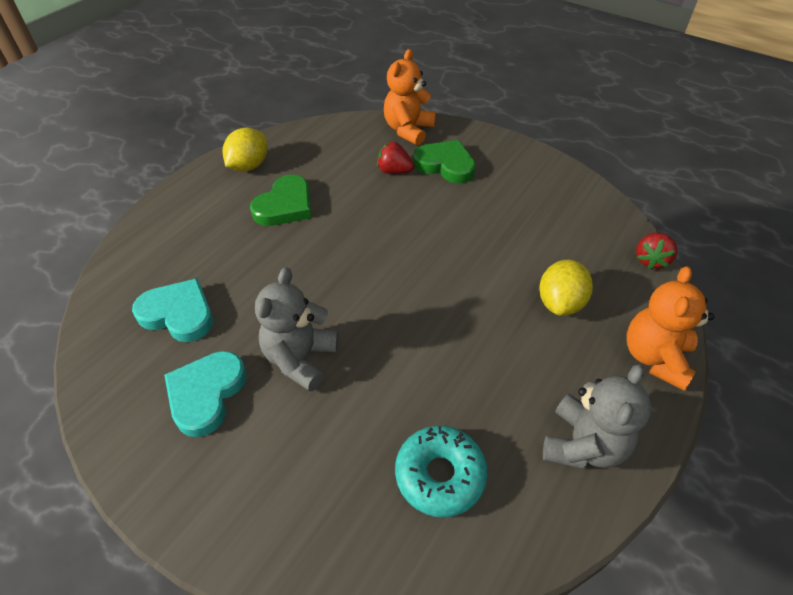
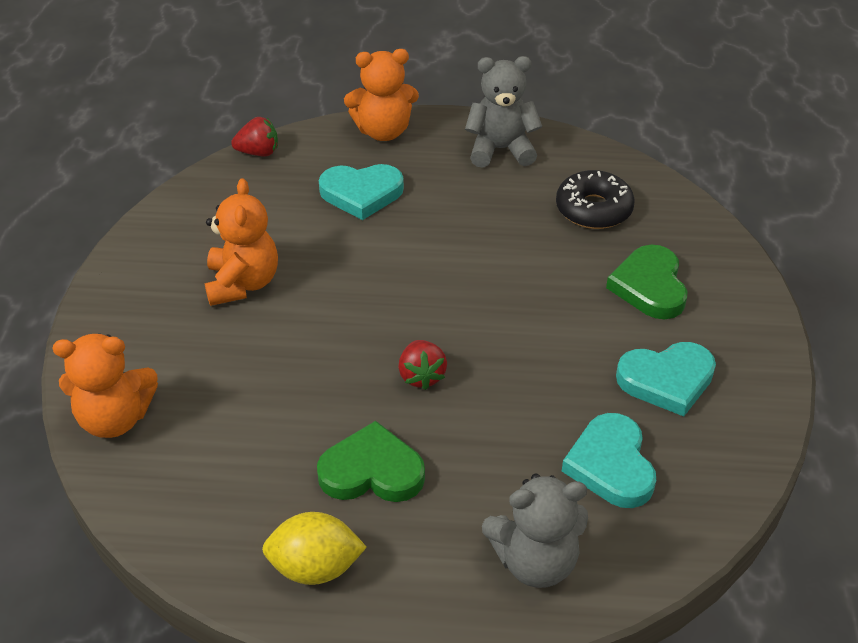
camera: 120 degrees left, 5 degrees down
(300, 358) = (572, 335): grey teddy bear -> grey teddy bear (535, 561)
(394, 171) = (227, 392): red strawberry -> red strawberry (421, 376)
(440, 475) = (593, 209): turquoise donut -> black donut
(445, 165) = (183, 347): green heart -> green heart (649, 286)
(488, 204) = (243, 283): none -> orange teddy bear
(560, 303) = (361, 193): yellow lemon -> turquoise heart

